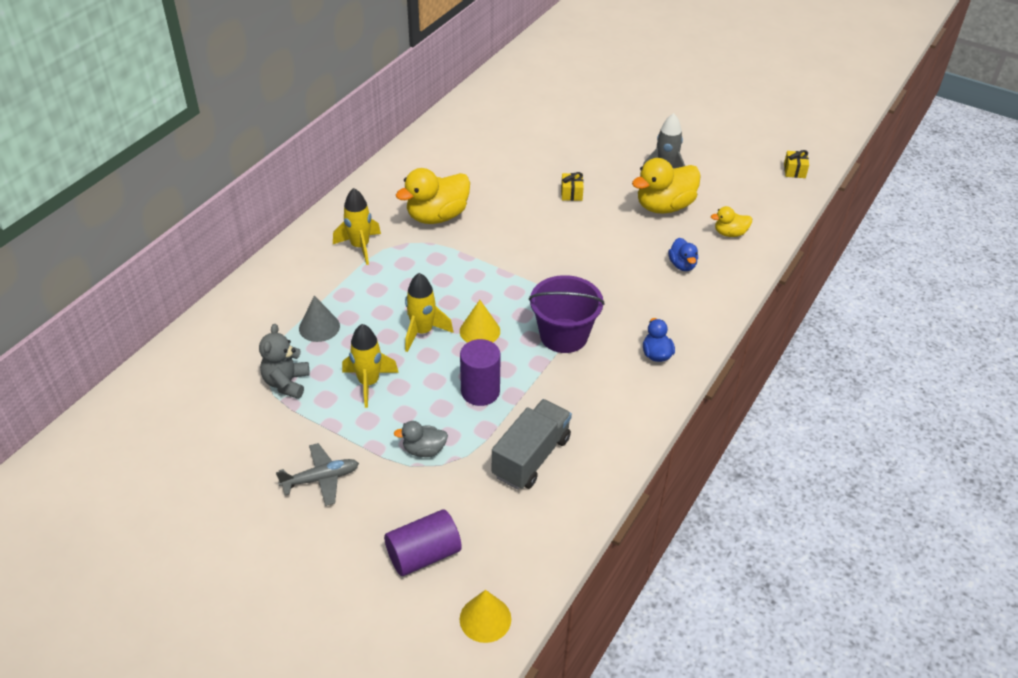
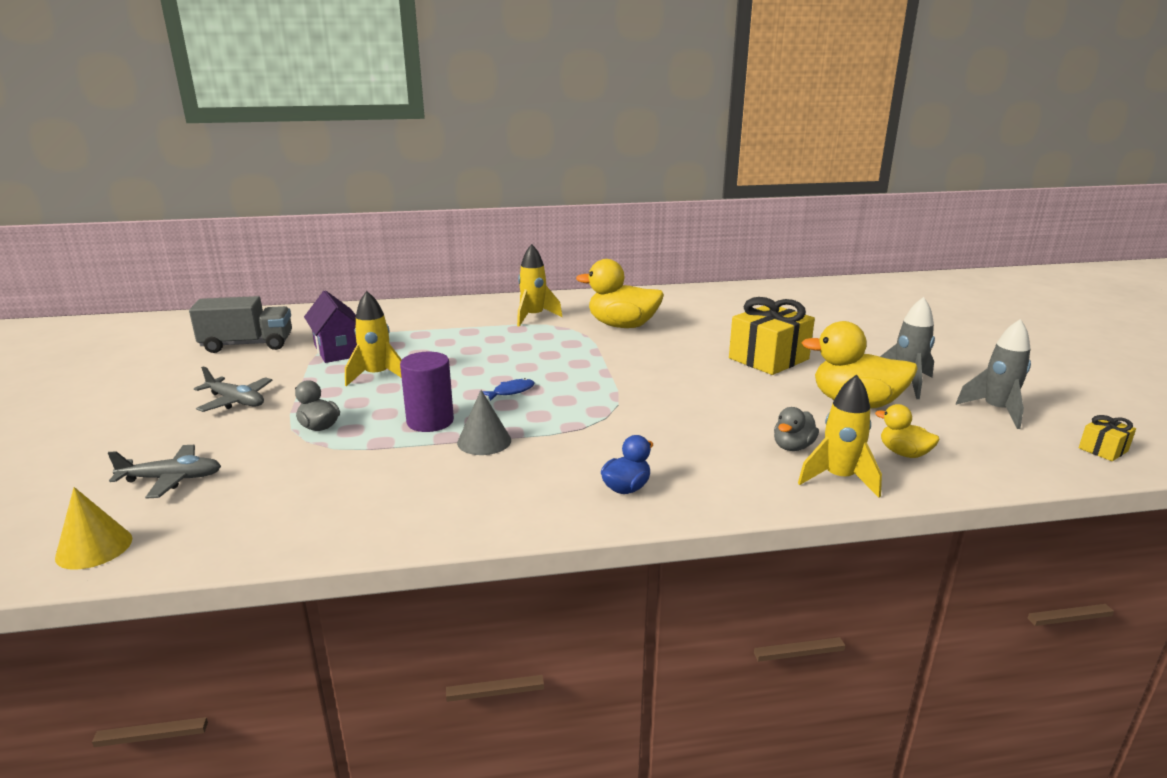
camera: 50 degrees right, 20 degrees down
(286, 383) = (338, 351): grey teddy bear -> purple house
(319, 327) = (418, 338): grey cone -> grey cone (484, 441)
(422, 332) = (471, 371): yellow rocket -> yellow rocket (839, 479)
(423, 554) = (172, 479): purple cylinder -> grey plane
(480, 331) = (511, 391): yellow cone -> blue fish
(531, 457) = (368, 480): grey truck -> grey truck (247, 345)
(563, 335) = (569, 429): purple bucket -> none
(571, 193) = (768, 359): yellow gift -> yellow gift, size x2.16
(682, 265) = (793, 447): blue duck -> grey duck
(727, 168) = (996, 411): none -> grey rocket

